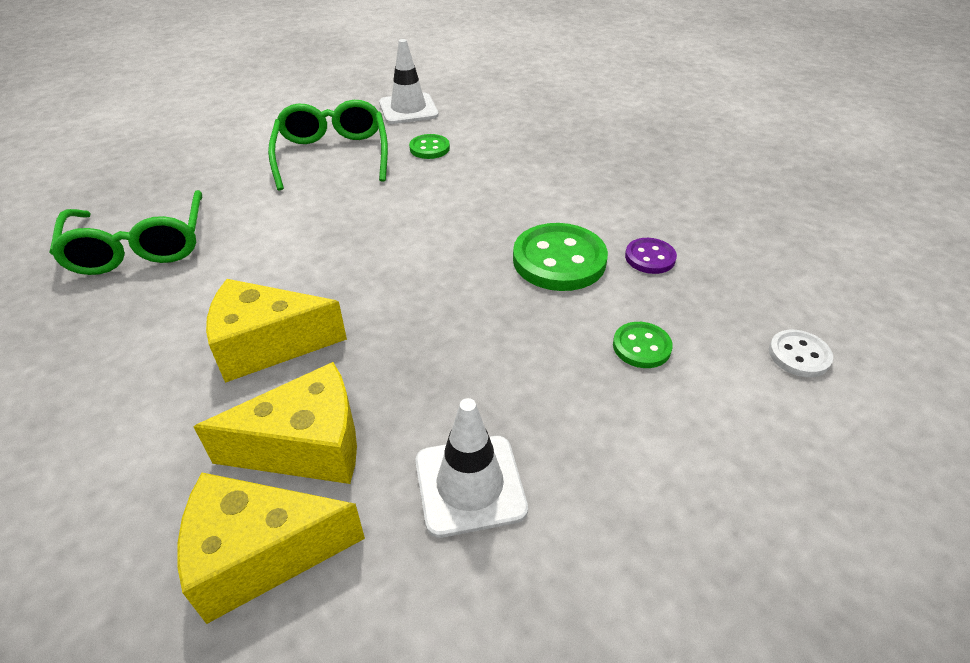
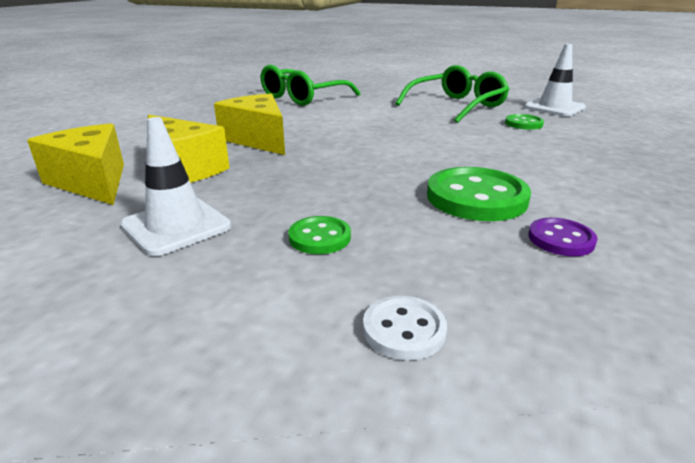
camera: 60 degrees right, 15 degrees down
(641, 347) = (413, 264): green button -> green button (319, 237)
(799, 355) = (555, 395): white button -> white button (404, 330)

